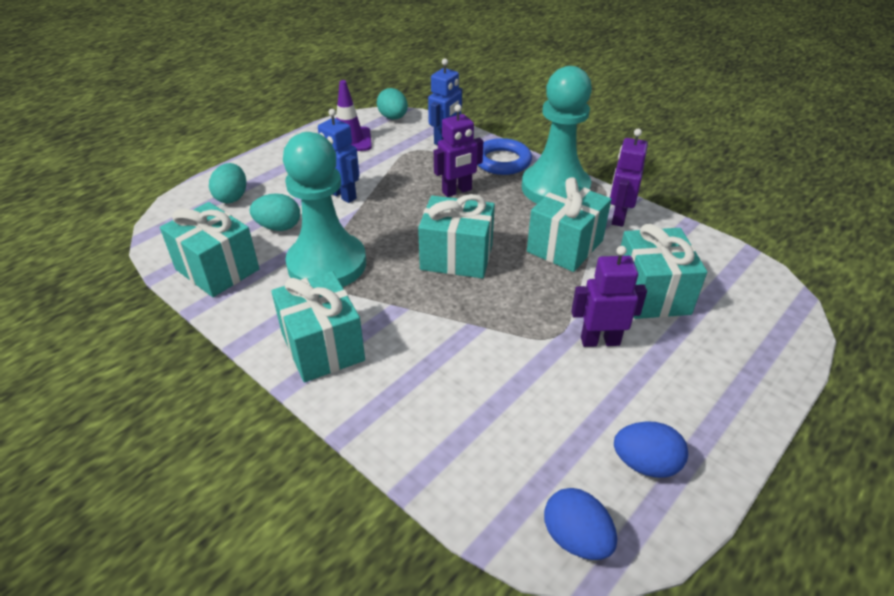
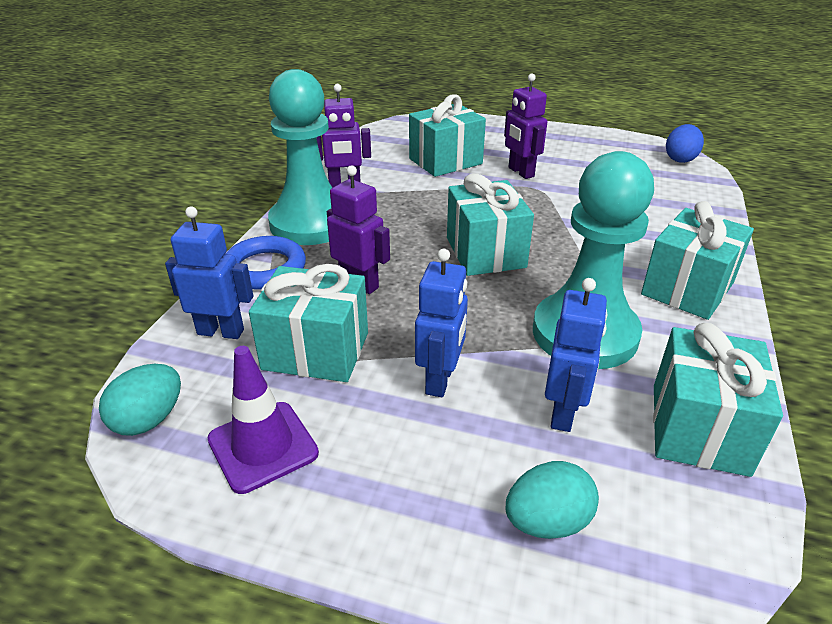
camera: 115 degrees left, 5 degrees down
(279, 227) = (563, 412): turquoise egg -> blue robot
(565, 246) = (414, 202): turquoise gift -> turquoise gift (316, 351)
(645, 464) = (605, 148): blue egg -> none

